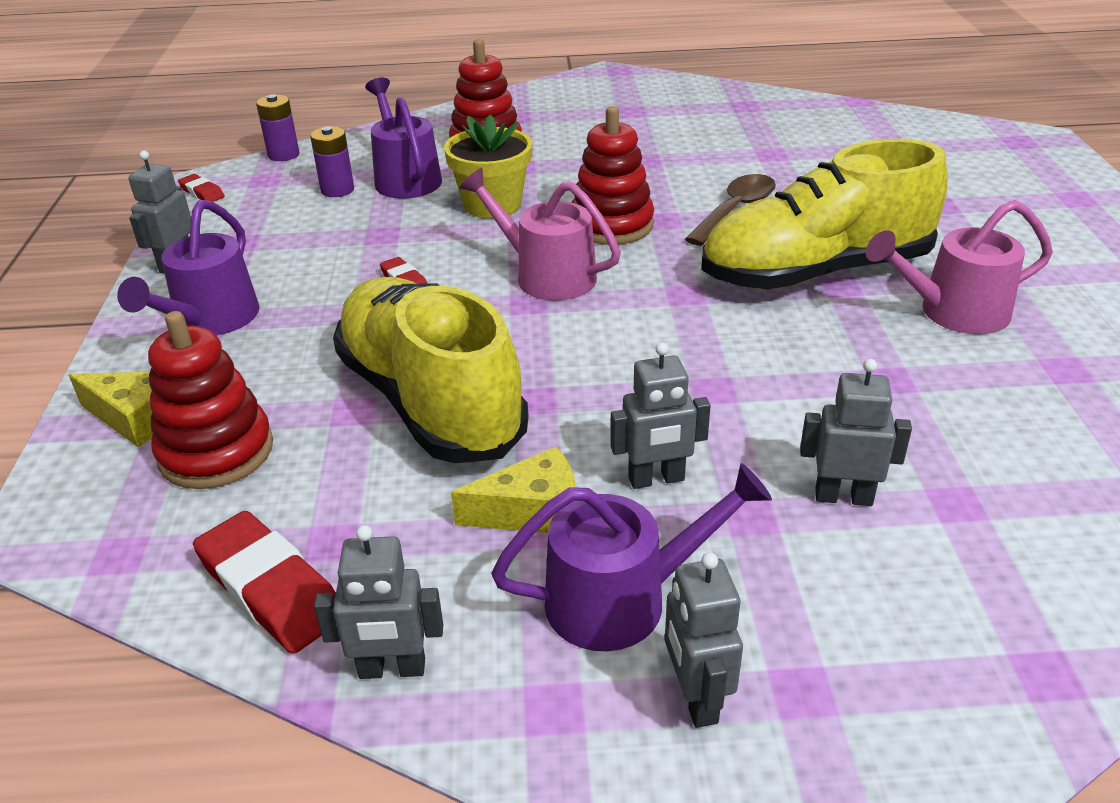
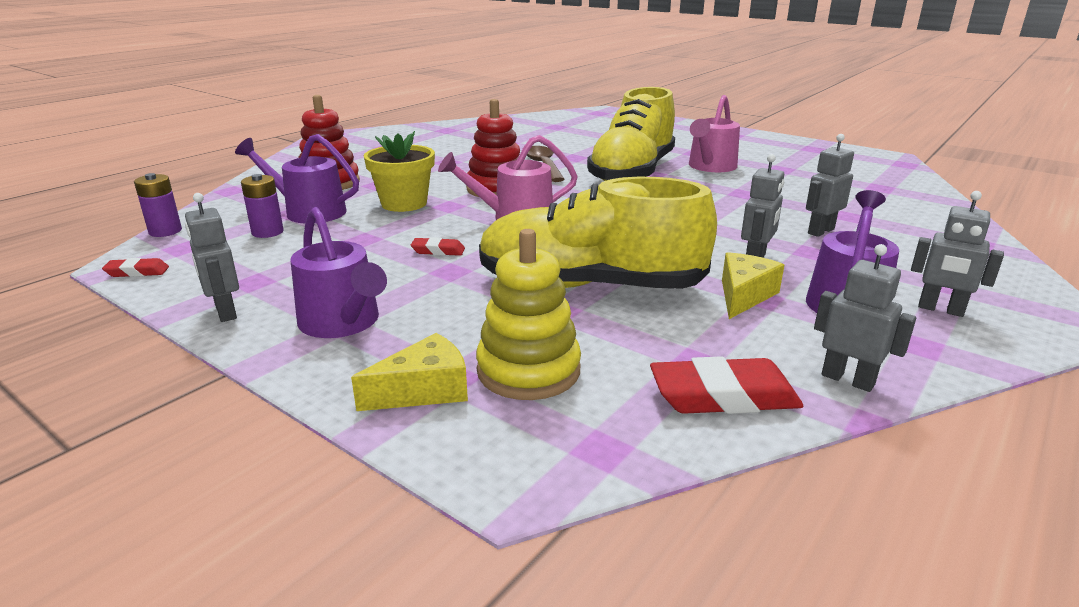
camera: 50 degrees left, 10 degrees down
(216, 452) = (528, 370): red stacking toy -> yellow stacking toy
(392, 669) = (848, 379): grey robot -> grey robot turned 90 degrees counterclockwise

